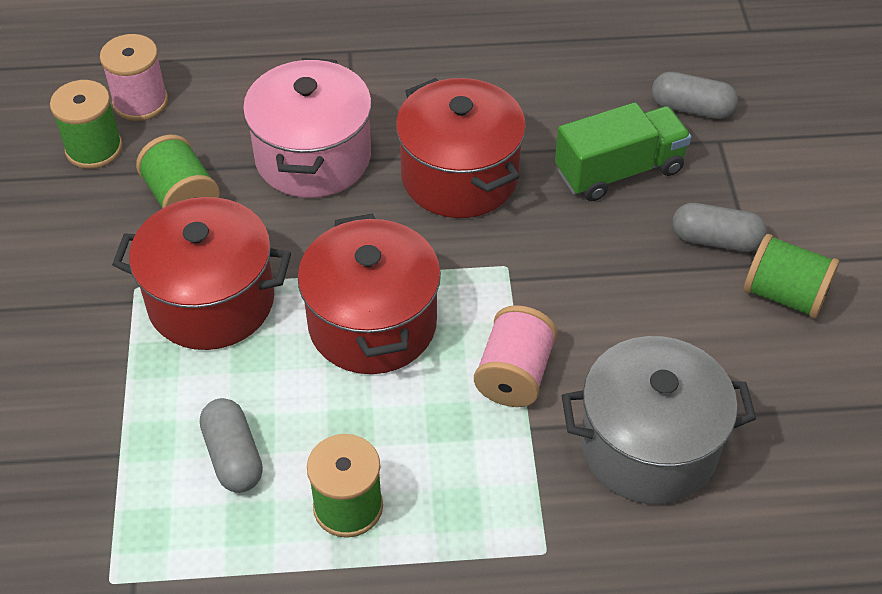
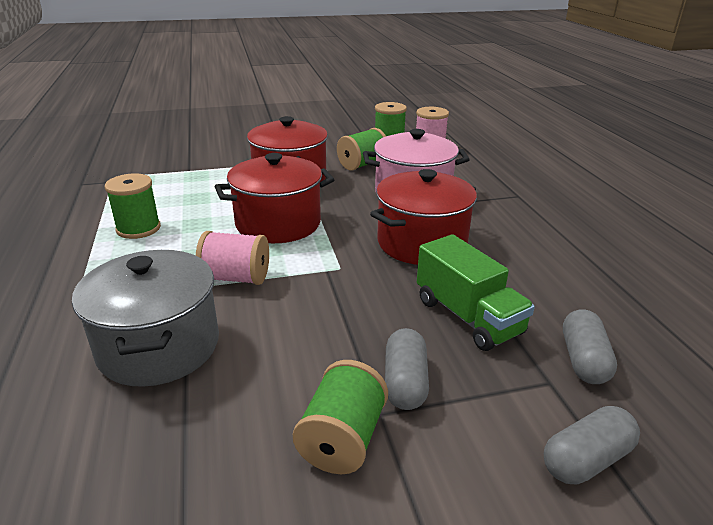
camera: 80 degrees right, 20 degrees down
(233, 456) = (182, 195): grey capsule -> grey capsule (586, 459)

